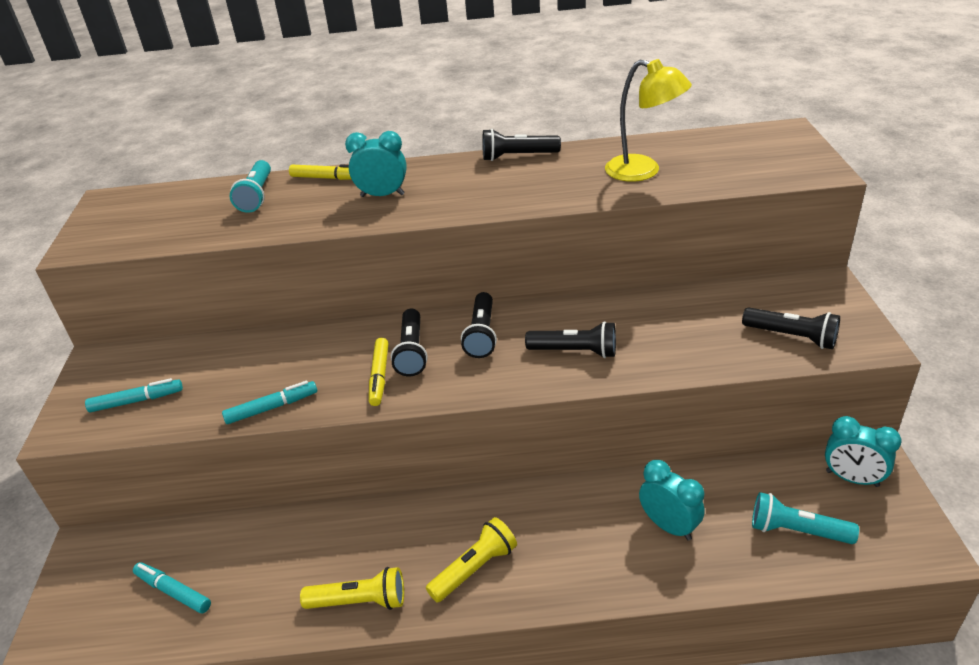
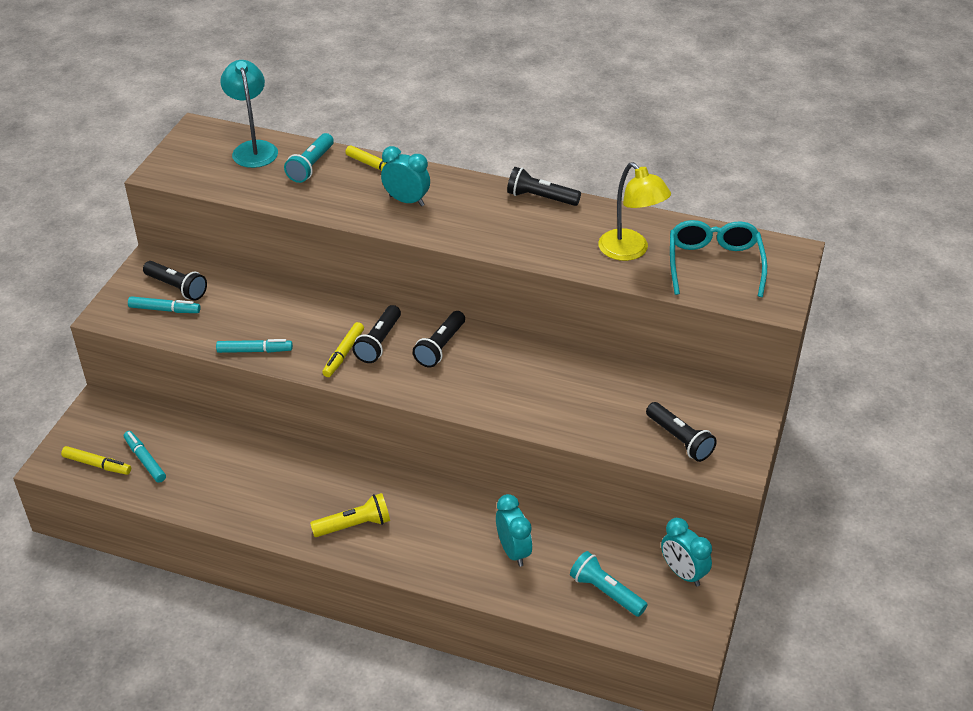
camera: 20 degrees right, 5 degrees up
(110, 622) = (97, 464): none -> yellow marker
(181, 199) = (253, 148): none -> turquoise lamp
(359, 601) = (264, 516): yellow flashlight -> none
(575, 351) = (501, 388): black flashlight -> black flashlight (177, 288)
(731, 159) = (714, 265): none -> turquoise glasses

